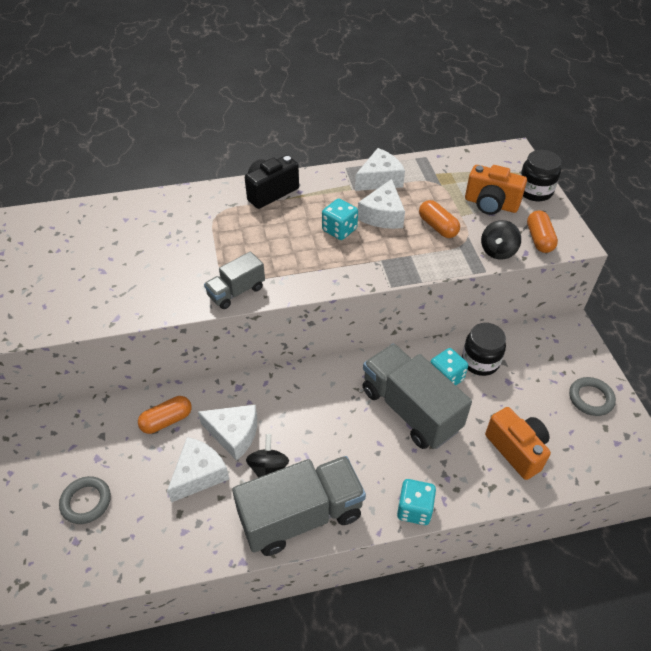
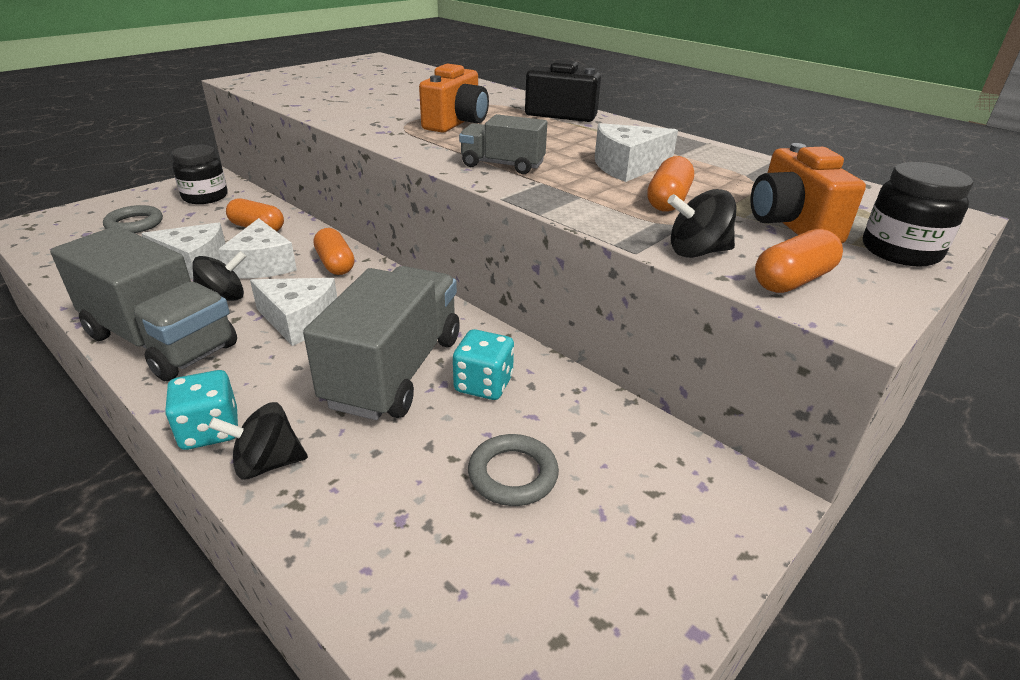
camera: 55 degrees right, 15 degrees down
(236, 292) = (385, 133): grey truck -> grey truck (502, 165)
(265, 393) = (335, 264): none -> orange capsule
(339, 230) = (558, 152): turquoise dice -> none
(380, 179) = (688, 152): white cheese -> white cheese (299, 321)
(456, 490) = (267, 464): none -> black spinning top
(480, 361) = (552, 408): black jar -> black jar (205, 197)
(516, 450) = (398, 511): orange camera -> orange camera (456, 123)
(590, 398) = (613, 587): grey ring -> grey ring (513, 474)

